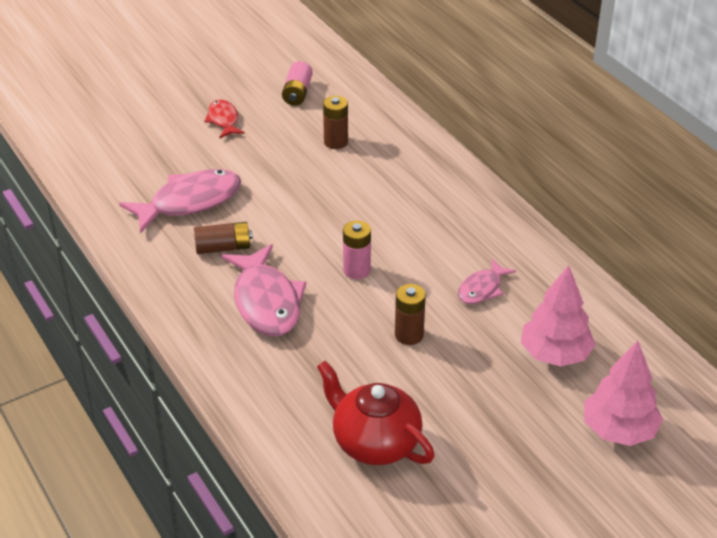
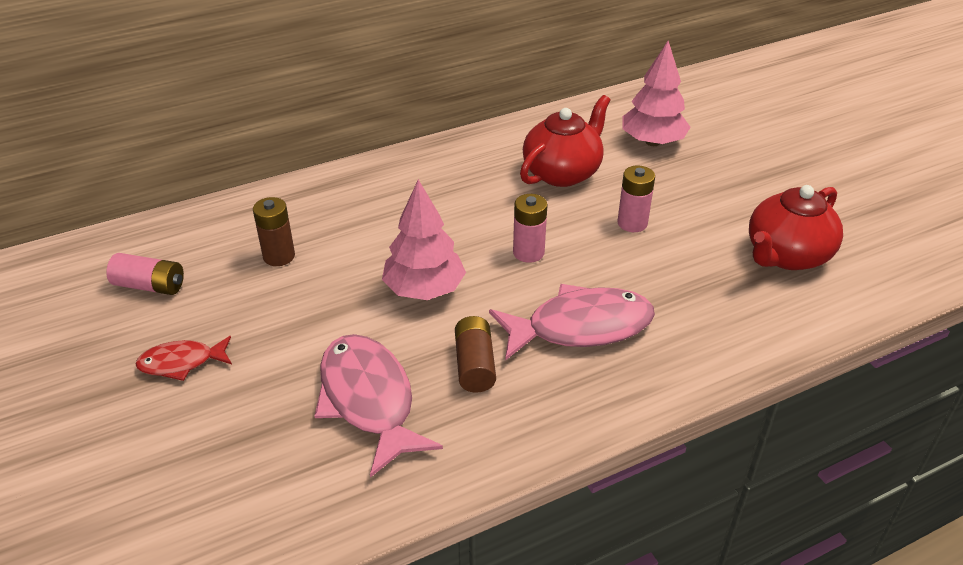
camera: 85 degrees left, 0 degrees up
(409, 335) = (632, 223): brown battery -> pink battery
(482, 289) = (562, 172): pink fish -> red teapot
(618, 430) = (739, 122): pink tree -> pink tree (424, 290)

